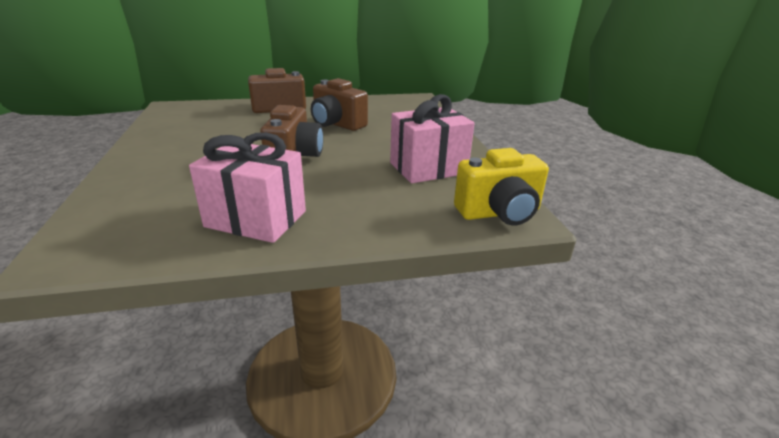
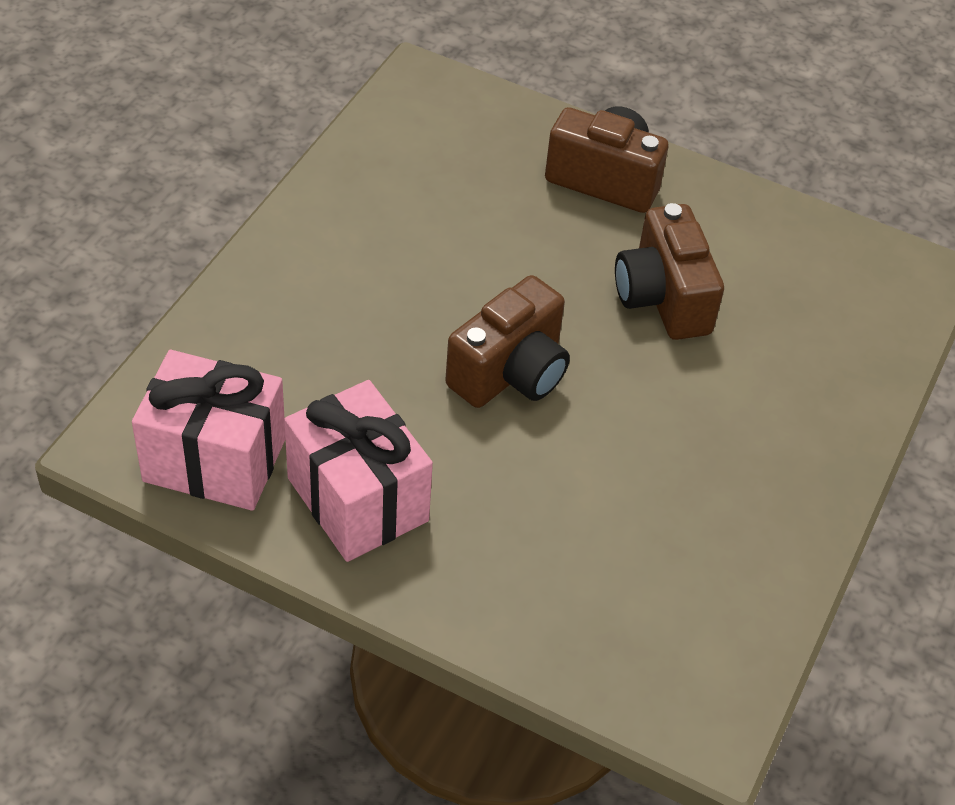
camera: 35 degrees right, 20 degrees up
(428, 168) = (694, 525): pink gift -> pink gift (214, 460)
(499, 213) = (688, 694): yellow camera -> none

